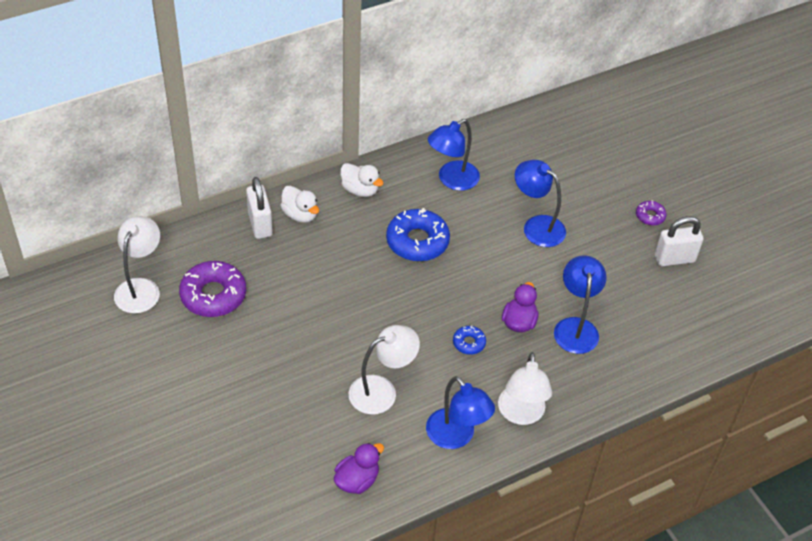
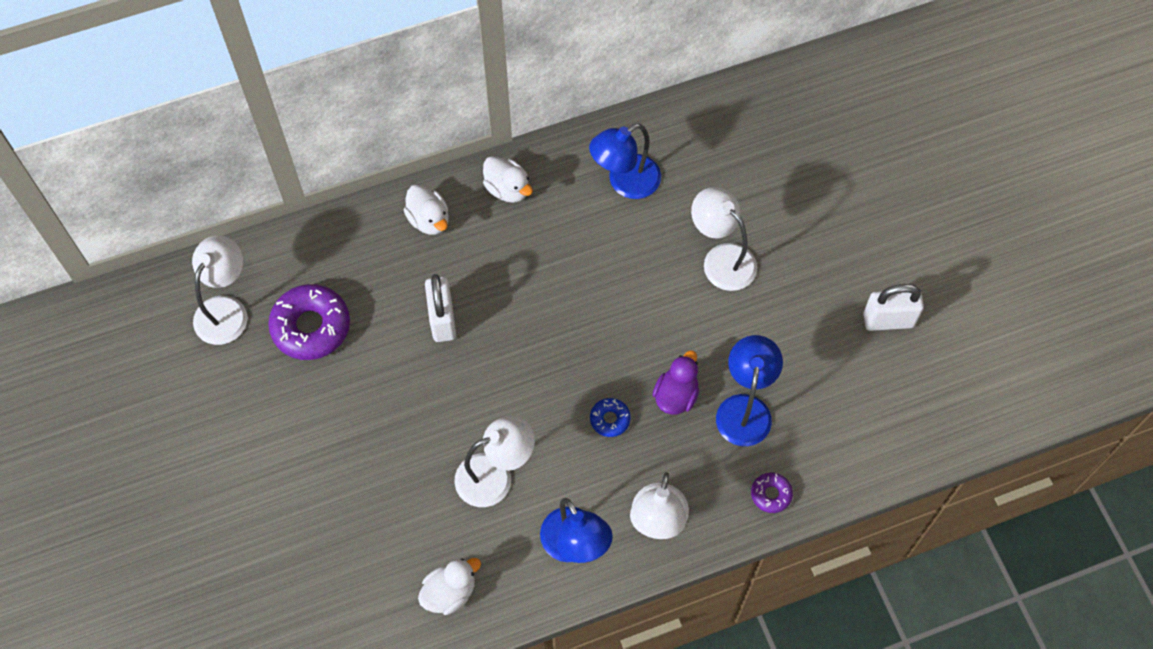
camera: 10 degrees right, 15 degrees up
(260, 224) = (378, 230): white padlock -> white padlock (442, 319)
(357, 480) = (450, 592): purple duck -> white duck
(417, 241) = (568, 270): blue donut -> none
(536, 226) = (721, 259): blue lamp -> white lamp
(650, 216) = (869, 255): purple donut -> purple donut (771, 494)

